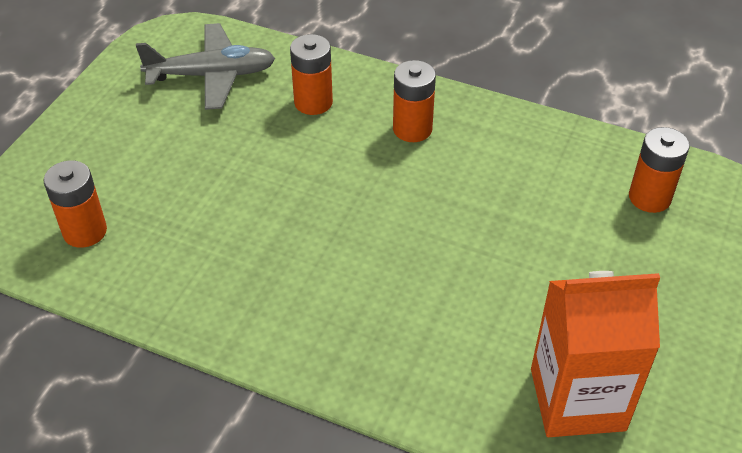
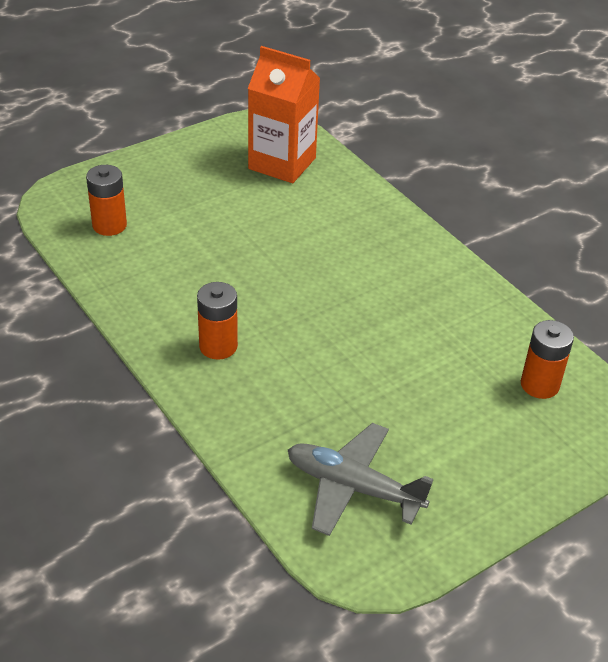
camera: 150 degrees left, 5 degrees down
(313, 102) = (279, 410): orange battery -> none

